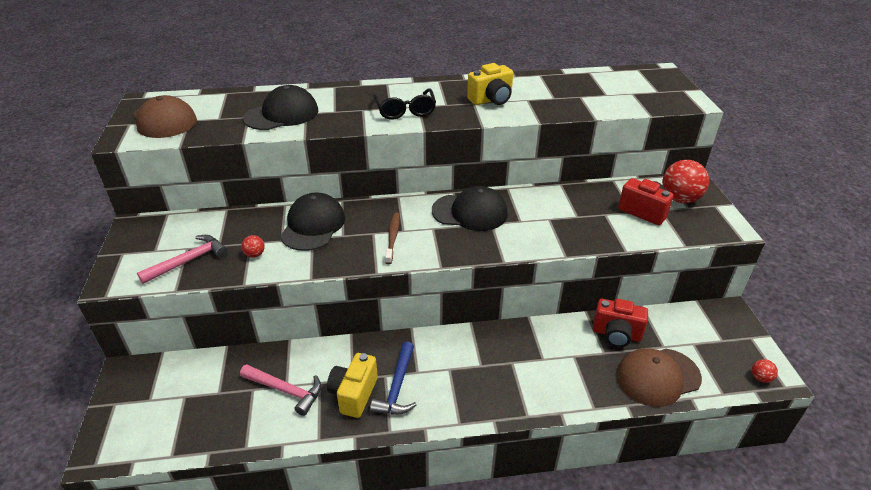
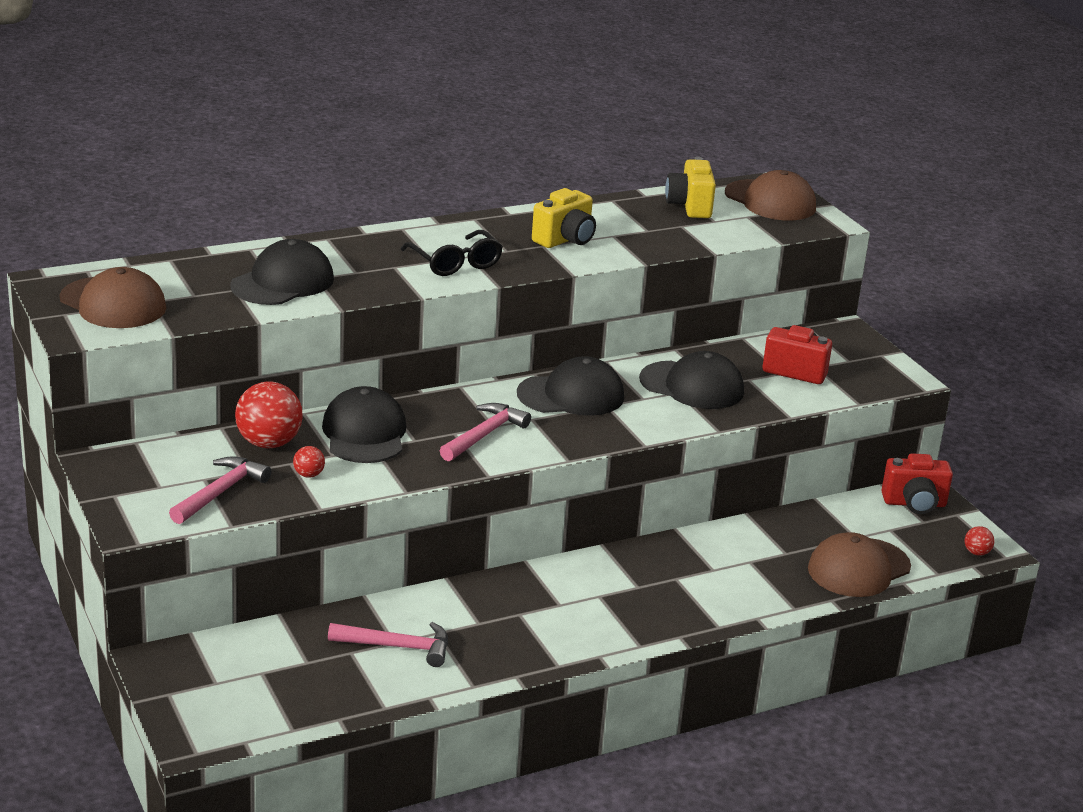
camera: 20 degrees left, 10 degrees down
(354, 394) = (490, 637): yellow camera -> yellow camera (690, 206)
(392, 237) = (484, 435): brown toothbrush -> pink hammer
(397, 387) = (542, 622): blue hammer -> none
(560, 215) = (692, 386): none -> black cap
(616, 334) = (794, 532): red camera -> red camera (914, 504)
(653, 83) = (770, 201): none -> brown cap
(679, 199) = (836, 352): red ball -> red ball (269, 443)

